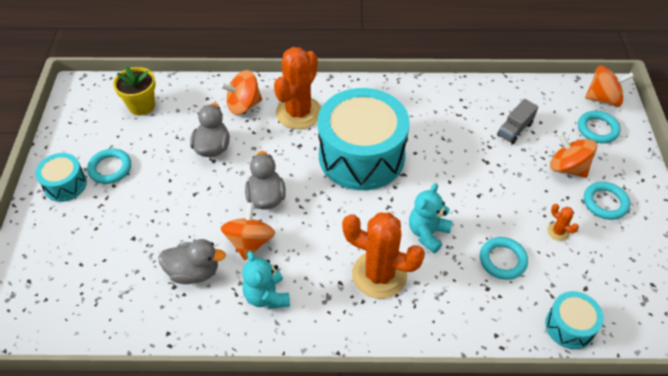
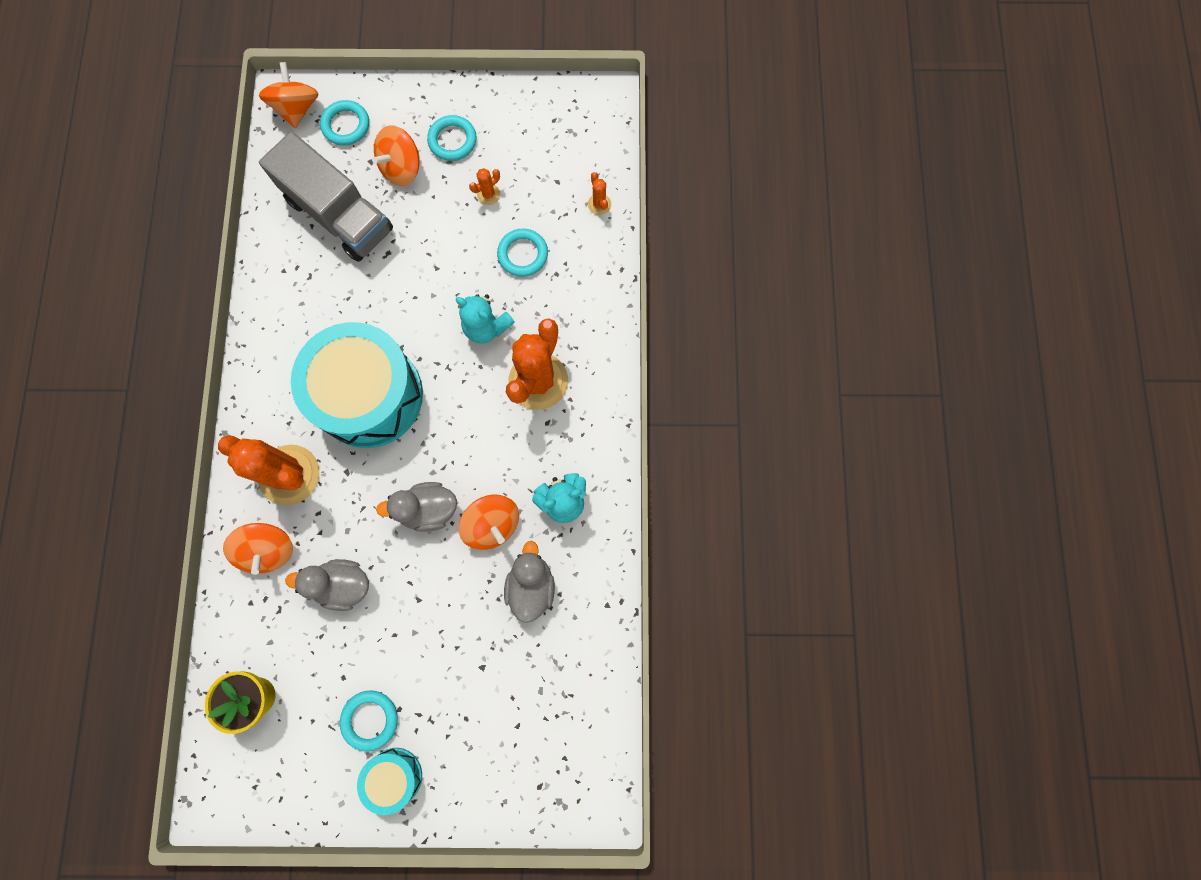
camera: 90 degrees left, 25 degrees up
(250, 242) = (492, 524): orange spinning top -> orange spinning top turned 135 degrees counterclockwise
(515, 129) = (339, 215): grey truck -> grey truck, size x2.22
(569, 326) = (599, 204): turquoise drum -> orange cactus

